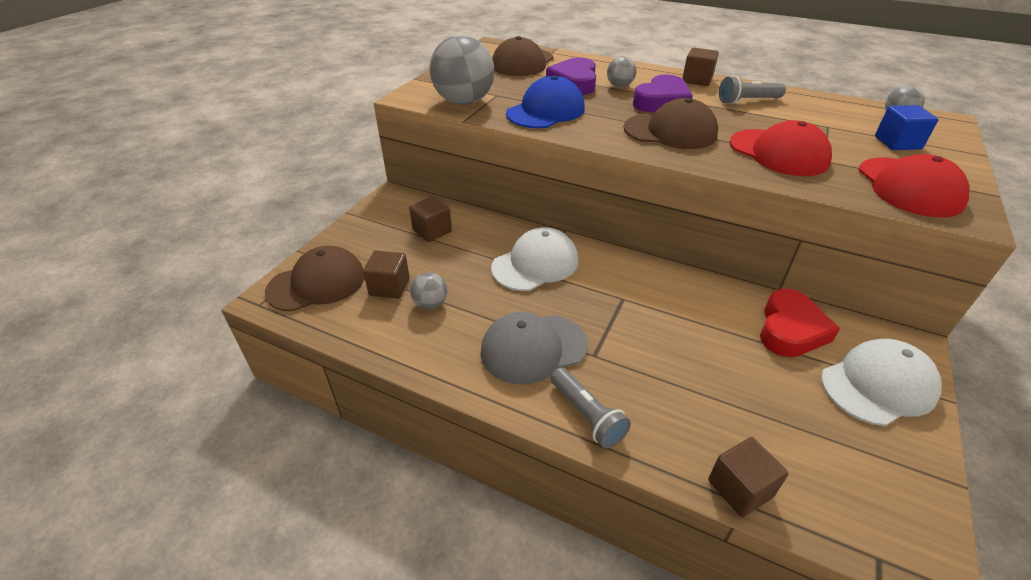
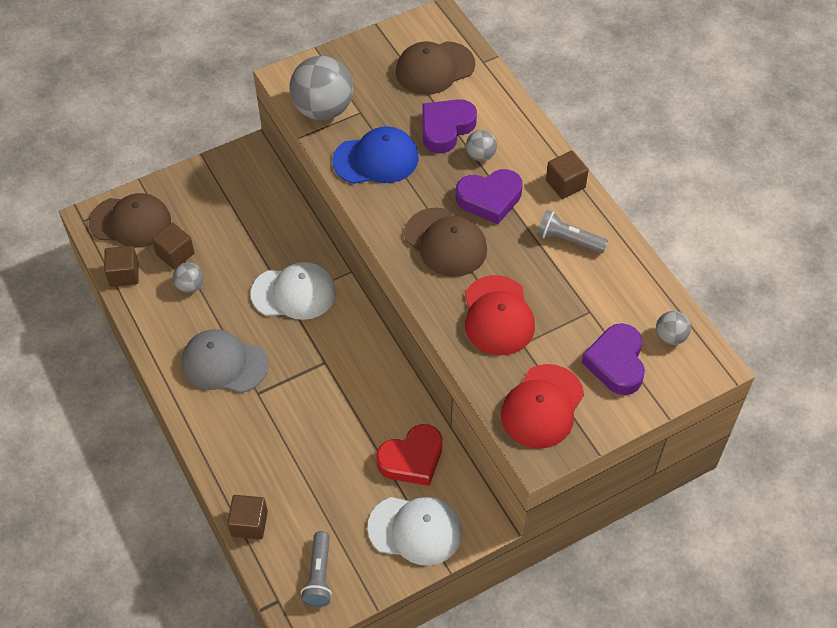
camera: 35 degrees right, 15 degrees up
(432, 231) = (248, 213): brown cube -> brown cube (124, 274)
(587, 415) = (211, 429): grey flashlight -> grey flashlight (319, 575)
(897, 143) = (616, 363): blue cube -> purple heart

